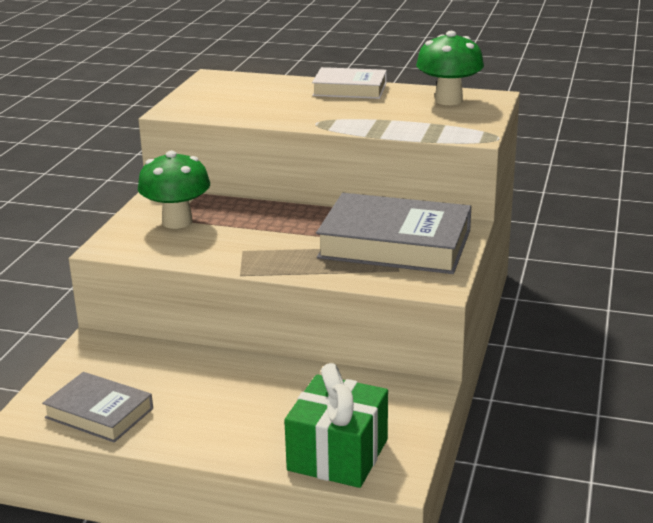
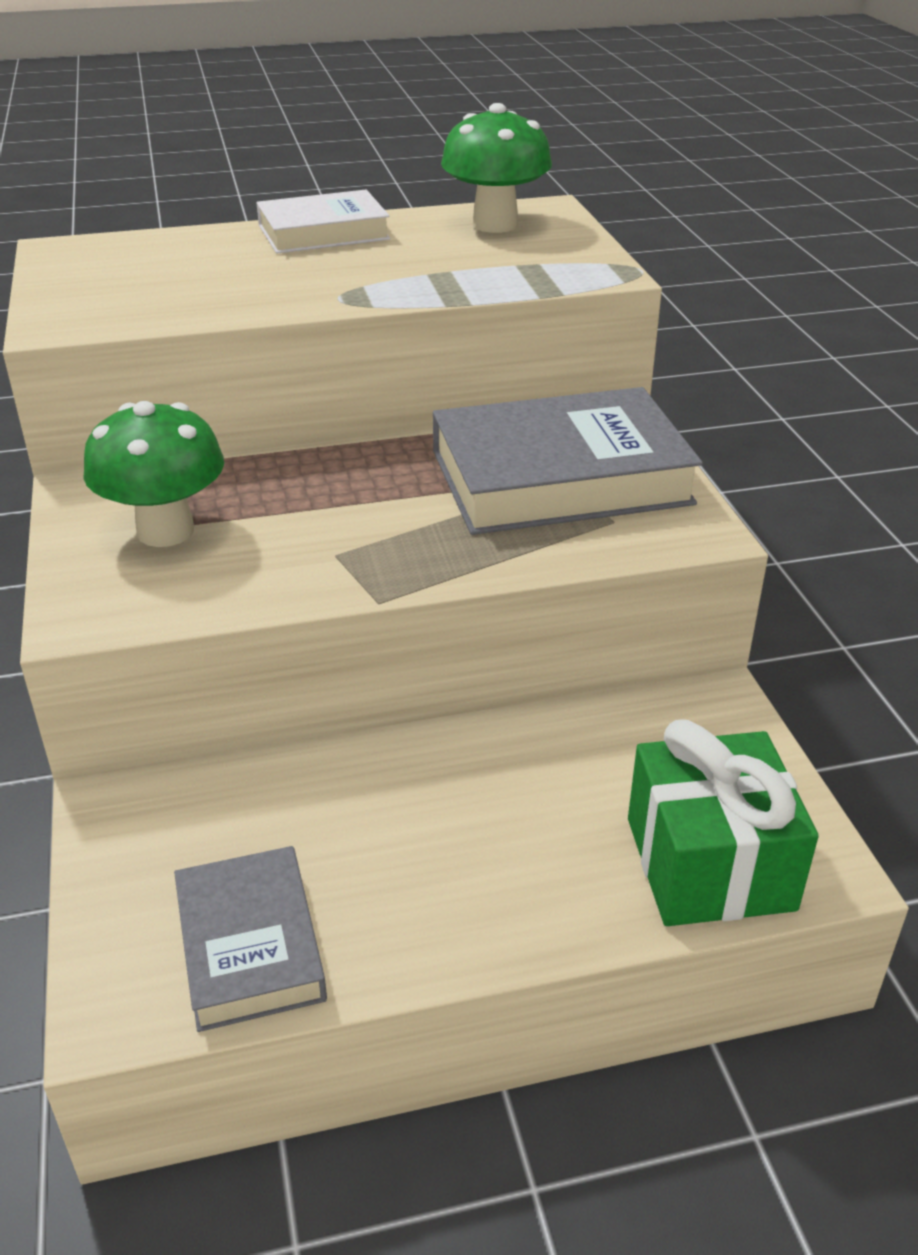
camera: 30 degrees left, 10 degrees up
(99, 413) = (250, 945): grey book -> grey book turned 75 degrees clockwise

